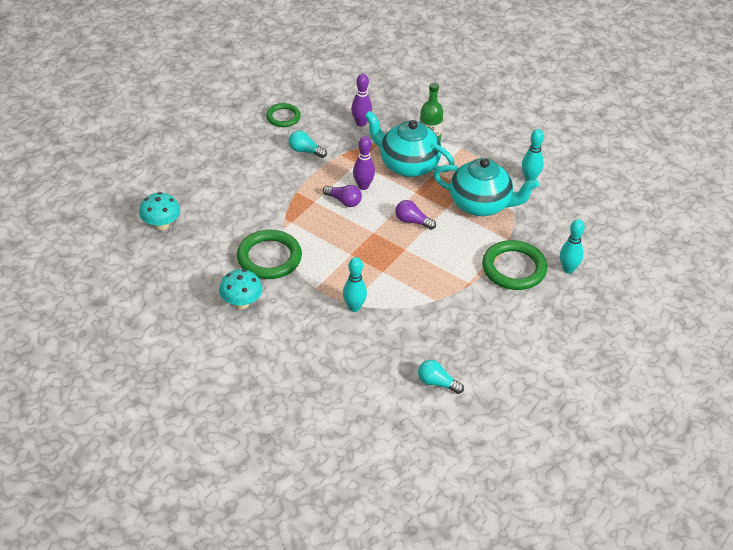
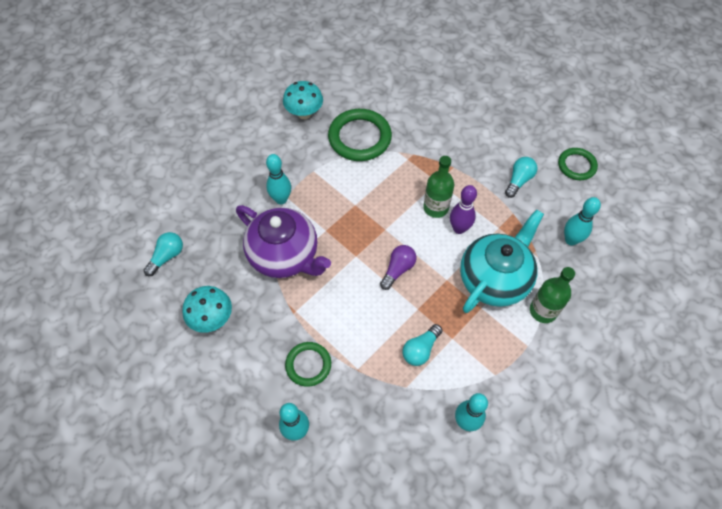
camera: 100 degrees right, 15 degrees up
(161, 225) = (412, 62): turquoise mushroom -> turquoise mushroom (212, 318)
(344, 201) = (436, 207): purple light bulb -> green bottle
(361, 123) = (571, 240): purple bowling pin -> turquoise bowling pin
(416, 296) = (285, 255): none -> purple teapot
(481, 204) = (420, 349): turquoise teapot -> turquoise light bulb
(514, 268) = (308, 365): green ring -> green ring, size x0.59

